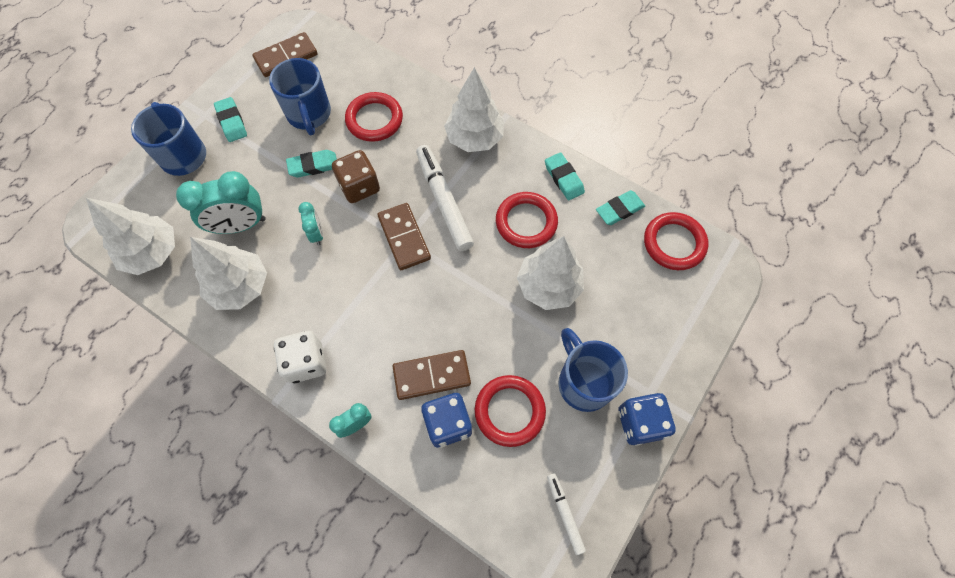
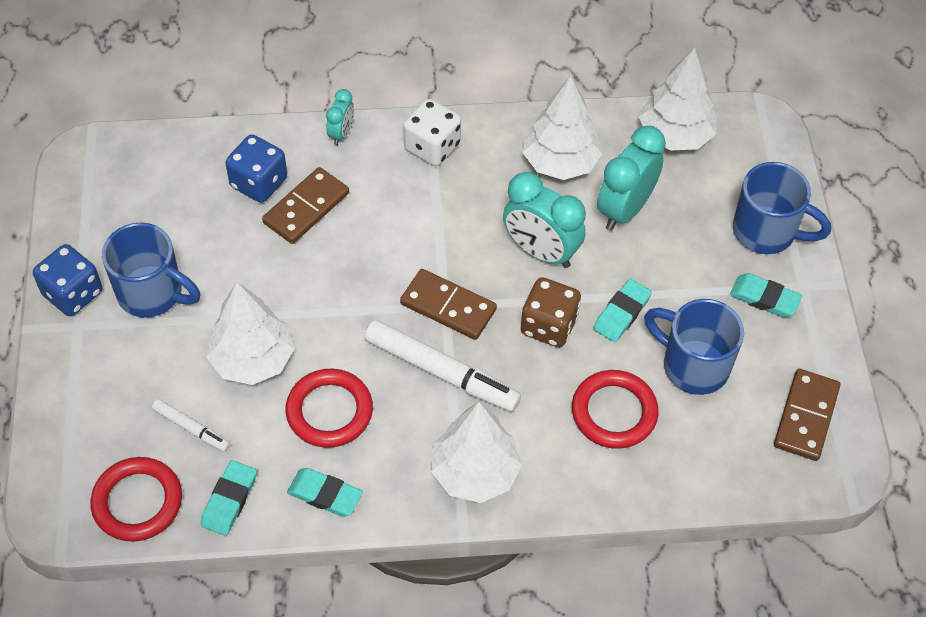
camera: 140 degrees right, 10 degrees down
(317, 234) = (540, 251): turquoise clock -> turquoise clock, size x1.92
(509, 411) = (208, 226): red ring -> none
(564, 513) = (102, 184): white marker -> white marker (191, 428)

